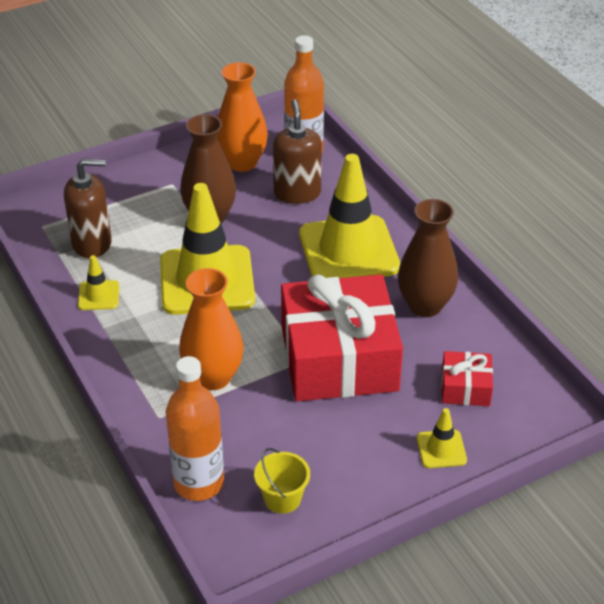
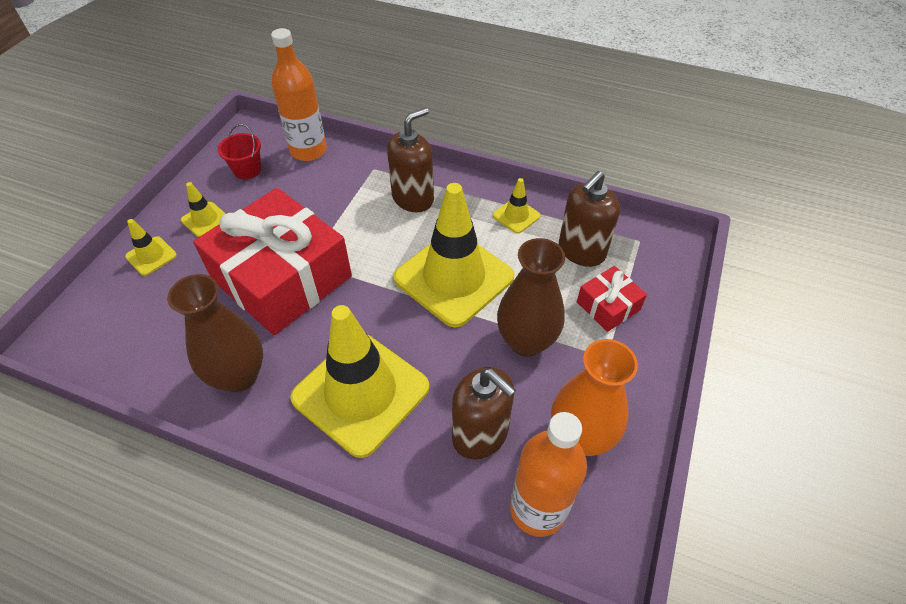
camera: 140 degrees right, 10 degrees up
(160, 363) = (413, 198): none -> brown soap dispenser
(213, 377) = (365, 210): orange vase -> none
(282, 498) = (247, 170): yellow bucket -> red bucket
(367, 459) = (205, 220): none -> yellow traffic cone
(465, 387) = (155, 315): red gift -> red gift (608, 306)

